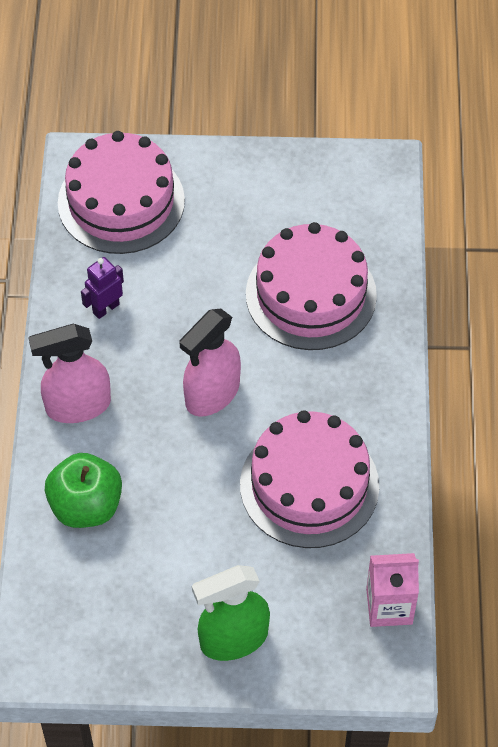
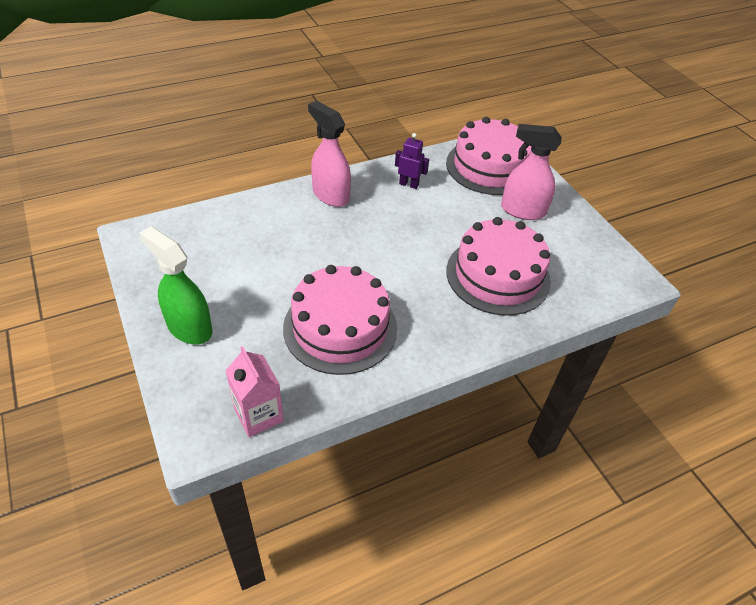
camera: 60 degrees right, 10 degrees down
(86, 506) = (259, 221): green apple -> none
(212, 394) = (381, 252): pink spray bottle -> pink spray bottle (522, 210)

